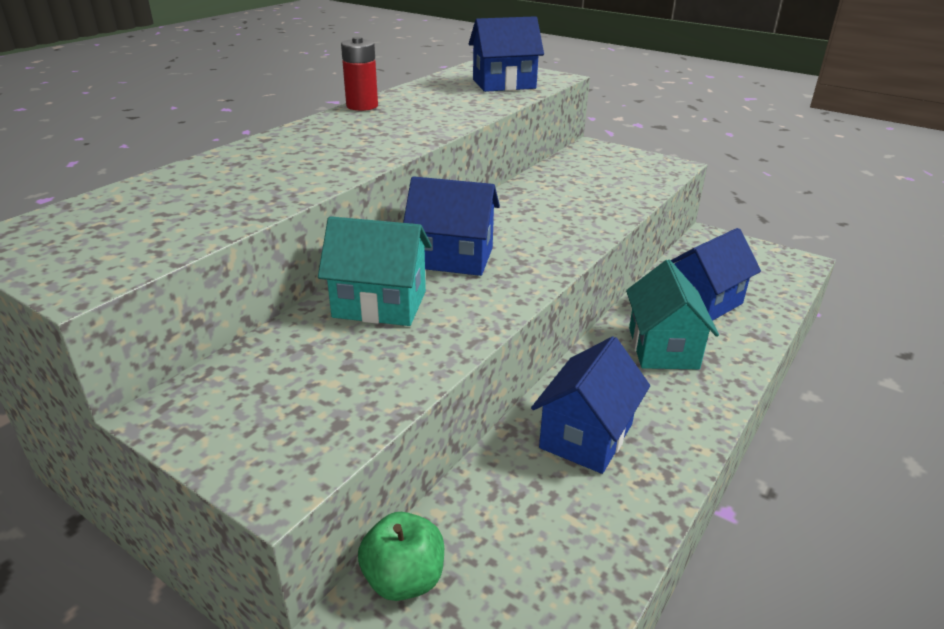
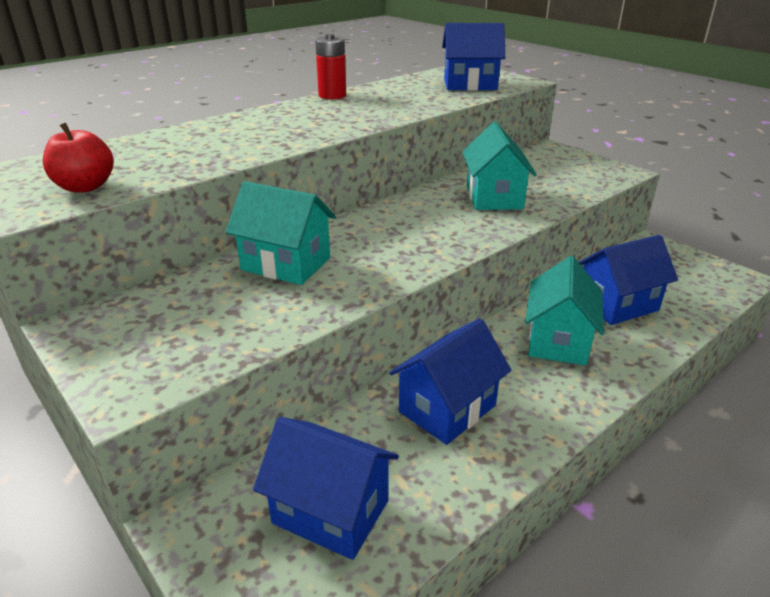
camera: 15 degrees right, 0 degrees up
(141, 242) = (85, 187): none -> red apple
(404, 579) = (230, 502): green apple -> none
(452, 258) = (369, 232): blue house -> blue house (330, 512)
(562, 205) = (494, 197): none -> turquoise house

